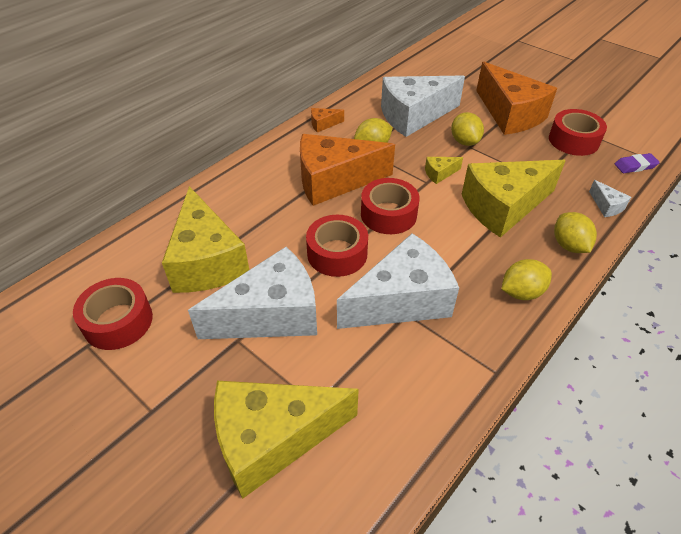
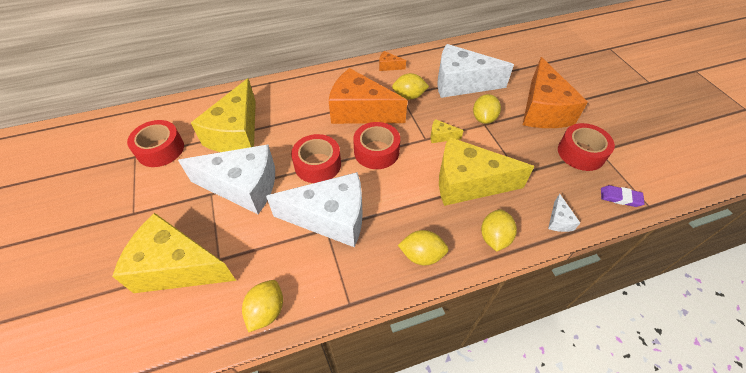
camera: 30 degrees right, 5 degrees up
(420, 426) = (266, 311): none -> yellow lemon

